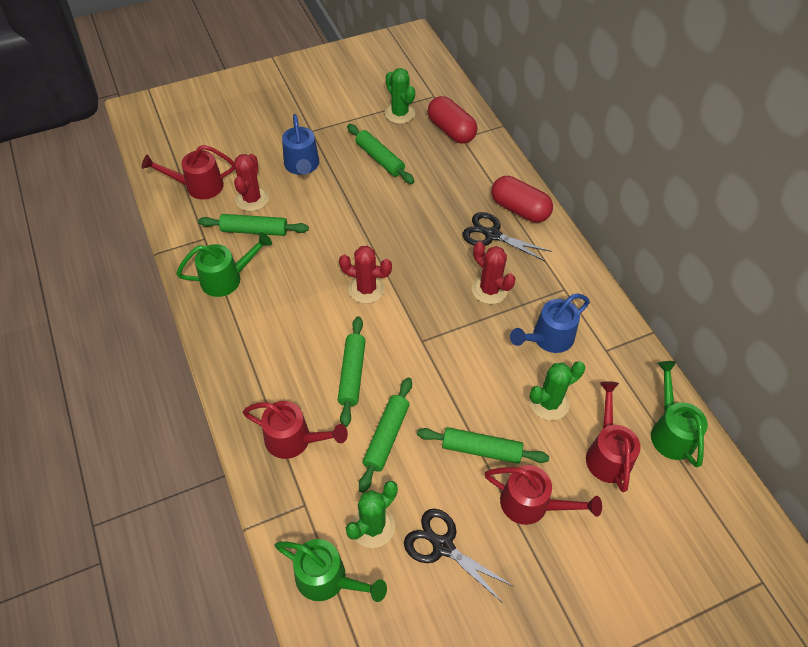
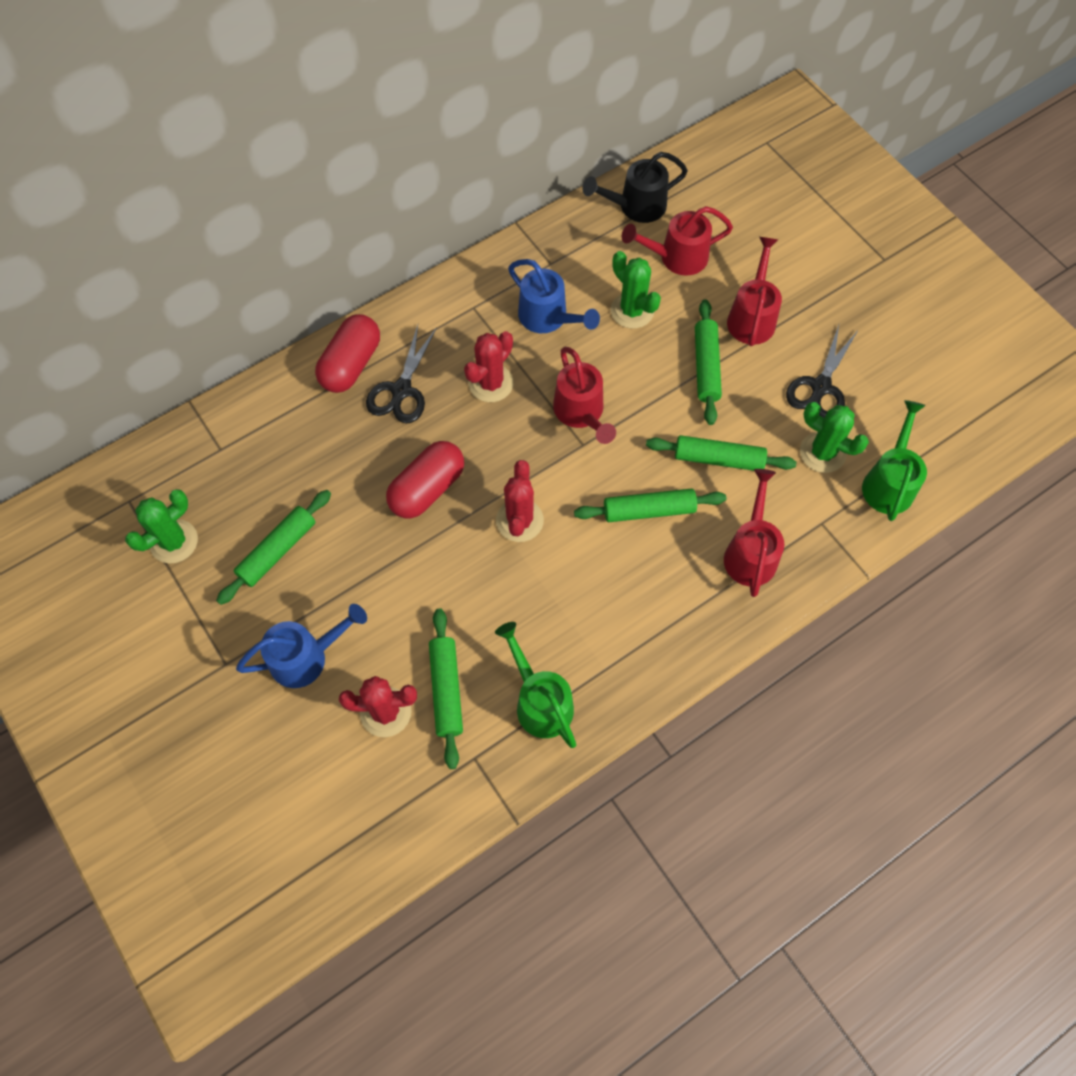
camera: 100 degrees left, 10 degrees up
(198, 186) = (371, 803): red watering can -> red watering can (581, 413)
(451, 130) = (206, 465): red capsule -> red capsule (427, 489)
(670, 431) = (635, 206): green watering can -> black watering can

